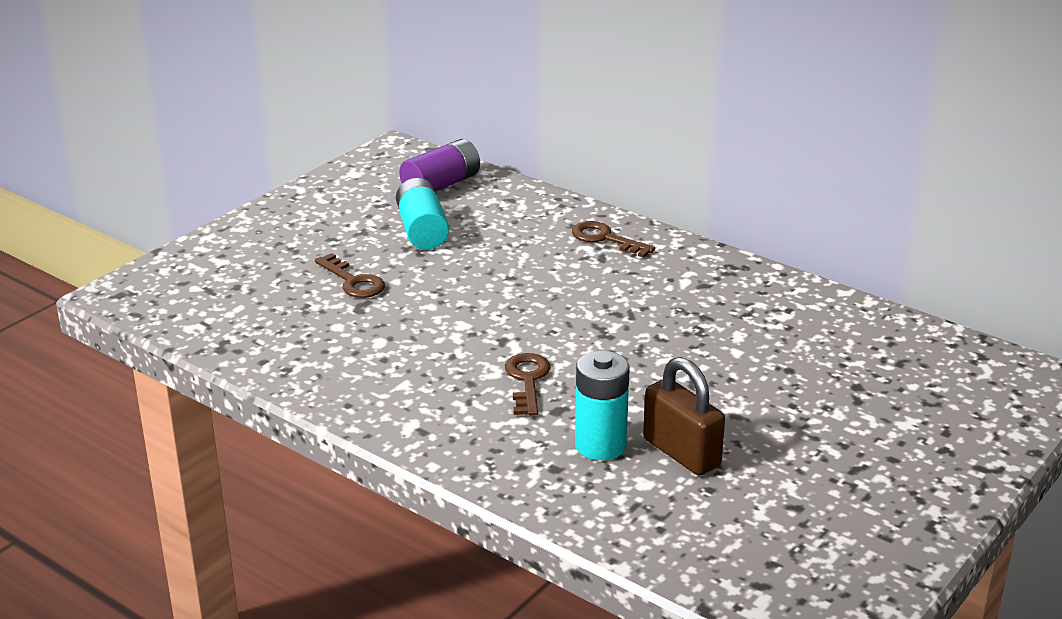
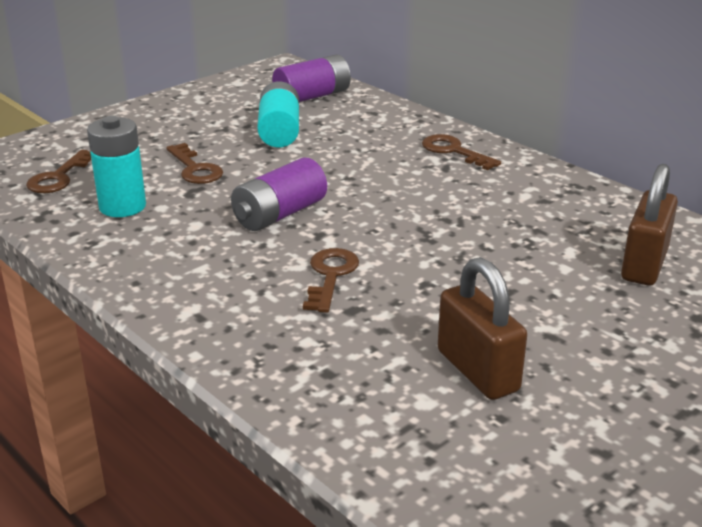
camera: 10 degrees right, 0 degrees up
(217, 303) = (59, 177): none -> brown key
(457, 323) = (279, 214): none -> purple battery
(600, 445) = (387, 353): turquoise battery -> turquoise battery (122, 207)
(805, 342) = (644, 265): none -> brown padlock

